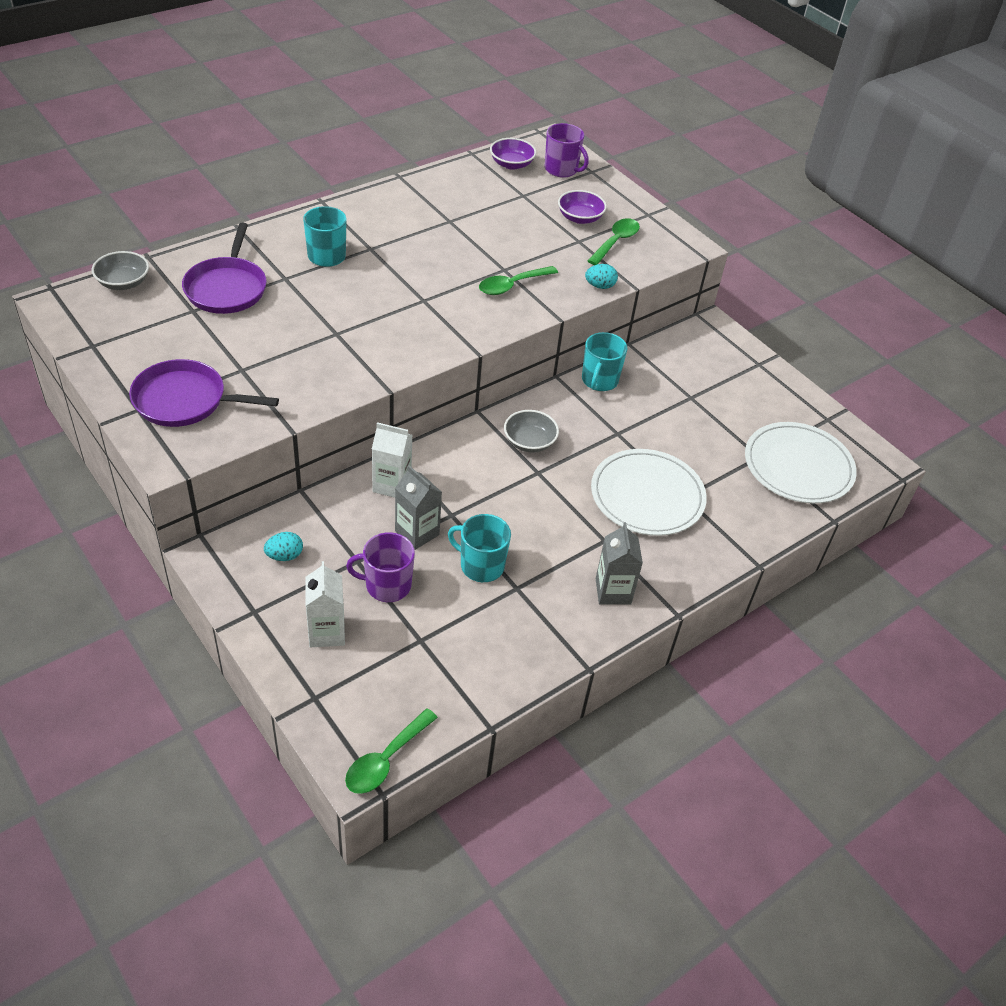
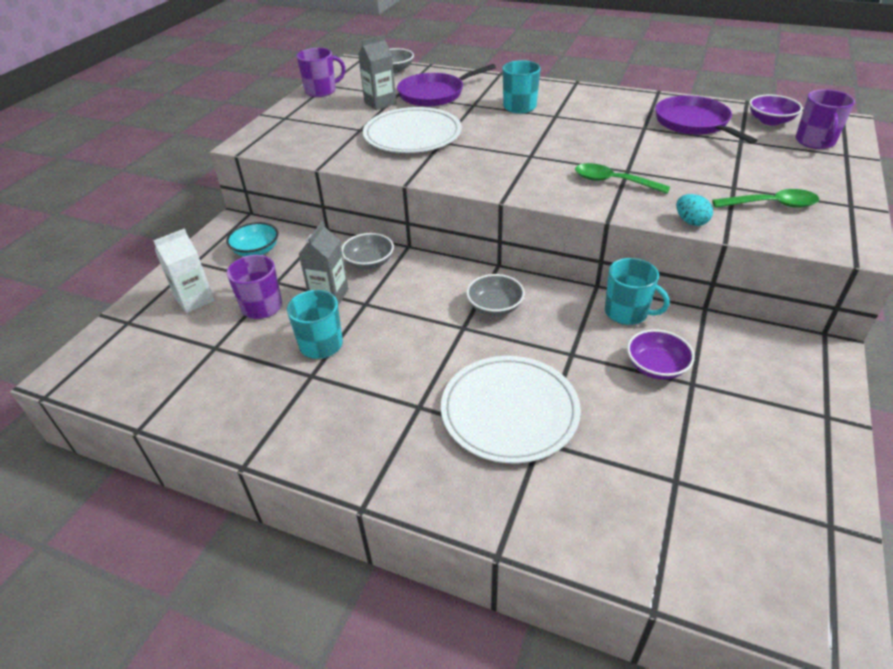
camera: 65 degrees right, 5 degrees down
(103, 356) = (321, 91): none -> purple mug
(184, 400) = (308, 126): purple pan -> purple pan (693, 123)
(284, 556) = (256, 250): turquoise egg -> turquoise bowl
(386, 760) = (79, 384): green spoon -> none
(392, 485) = (369, 262): white carton -> grey bowl
(580, 218) = (767, 175): purple bowl -> purple bowl (656, 367)
(599, 380) = (627, 312): turquoise mug -> turquoise mug turned 135 degrees counterclockwise
(613, 591) = (356, 441): grey carton -> grey carton (380, 103)
(798, 466) = (706, 528): white plate -> white plate (412, 135)

